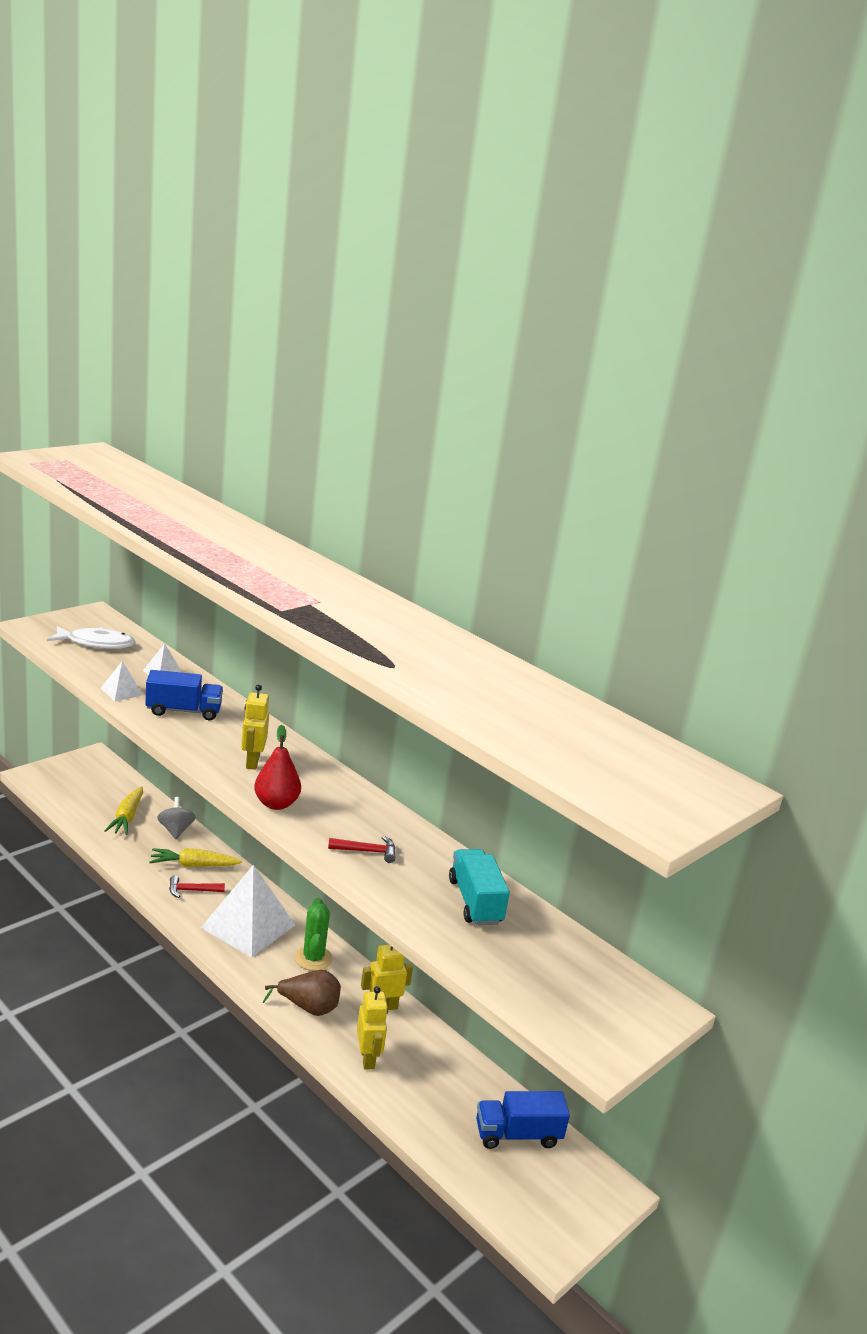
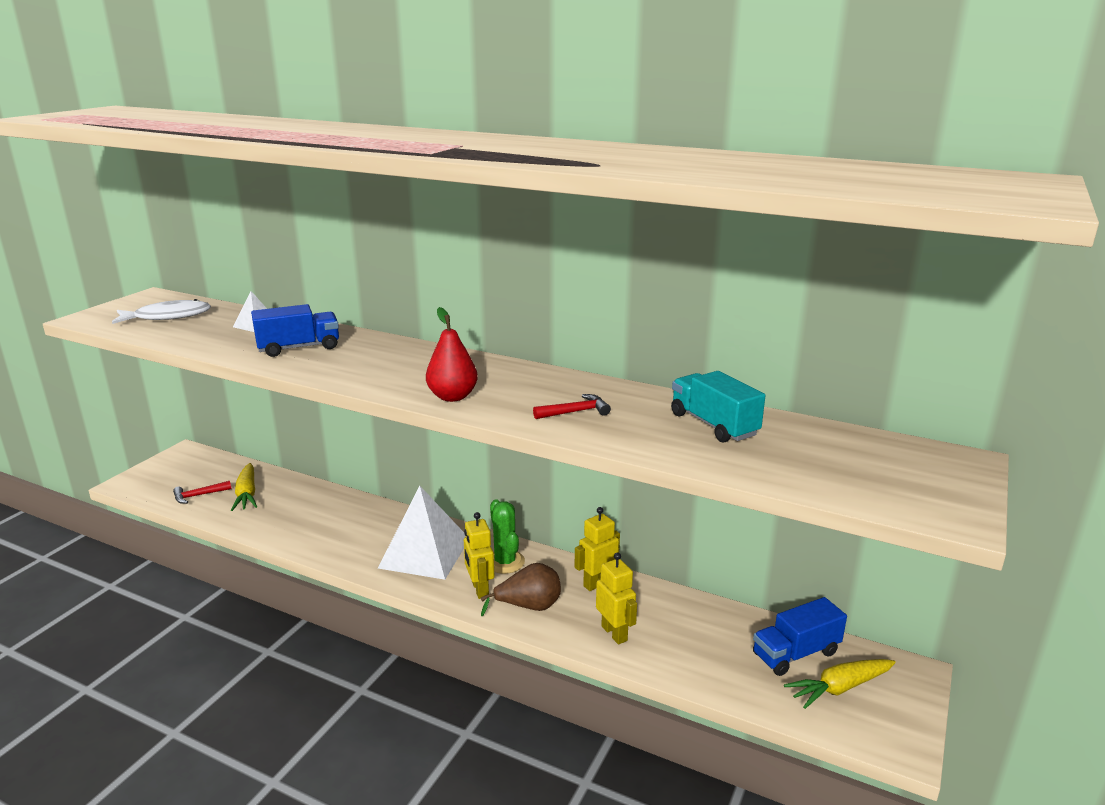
camera: 15 degrees left, 0 degrees up
(121, 691) = (221, 347): white pyramid -> none
(175, 830) = (303, 492): grey spinning top -> none
(191, 890) = (349, 538): red hammer -> red hammer (198, 495)
(193, 865) = (338, 516): yellow carrot -> yellow carrot (839, 688)
(252, 762) = (401, 370): yellow robot -> yellow robot (479, 589)

